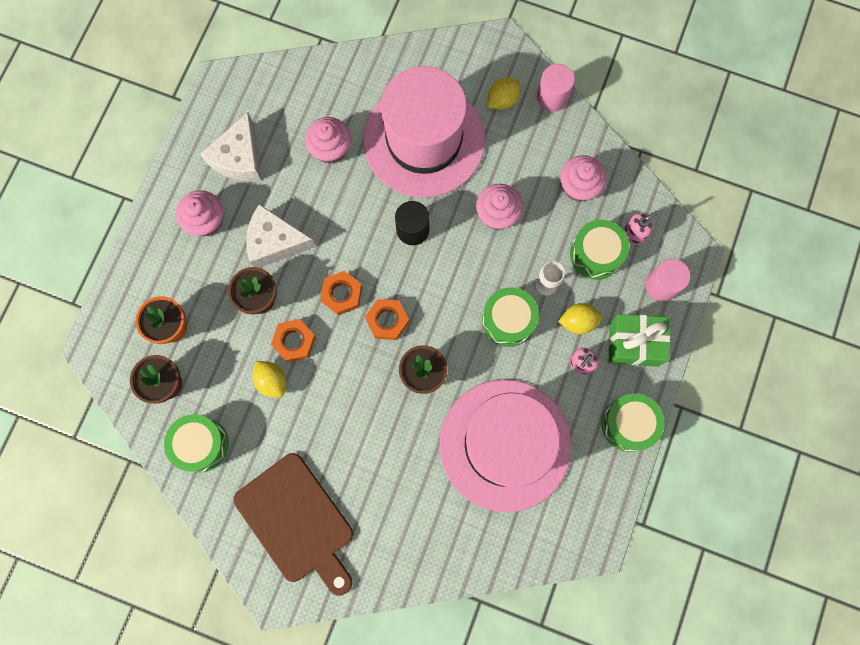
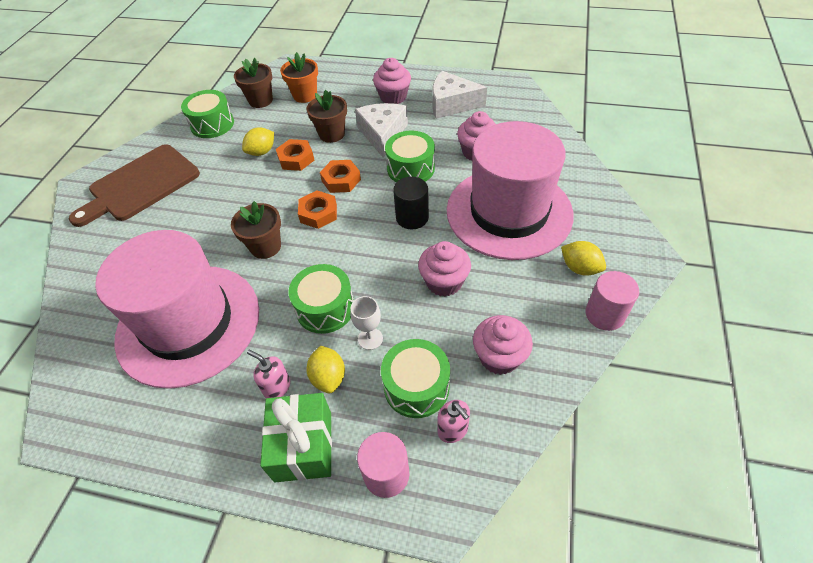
camera: 85 degrees right, 25 degrees down
(628, 424) = (199, 451): green drum -> green drum (410, 168)

